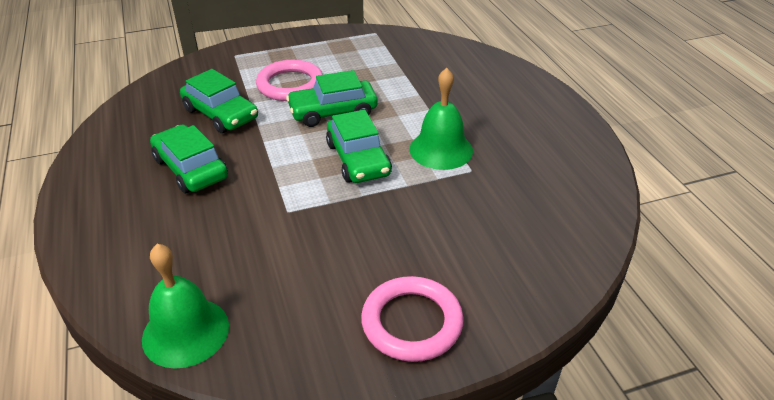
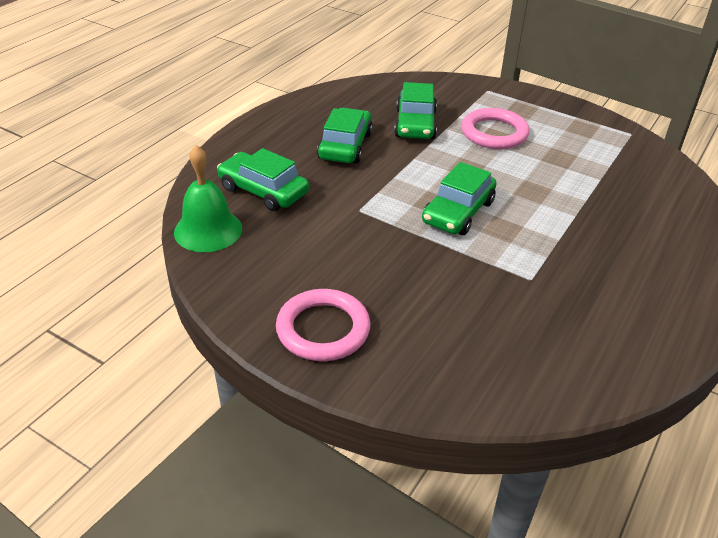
camera: 50 degrees right, 0 degrees up
(333, 112) = (494, 170): green car -> green car (263, 191)
(441, 149) = (532, 249): green bell -> none

